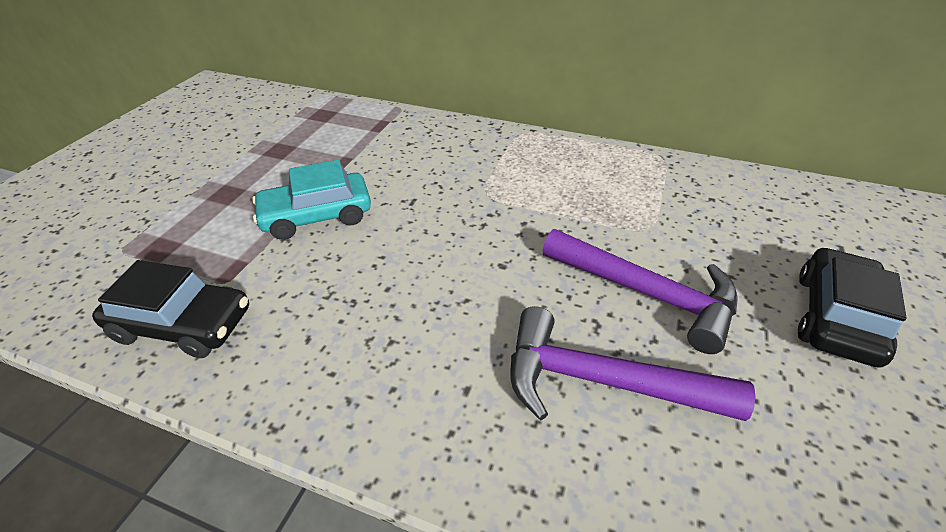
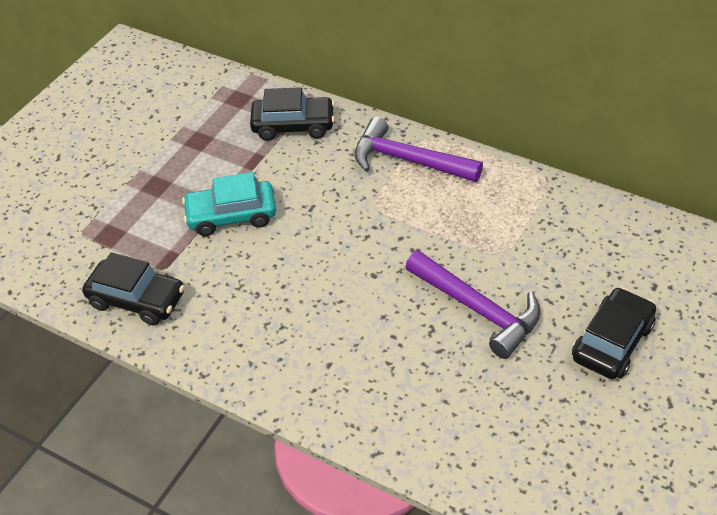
camera: 10 degrees right, 5 degrees up
(382, 131) = (293, 125): none -> black car
(602, 381) = (422, 368): purple hammer -> purple hammer (408, 160)

